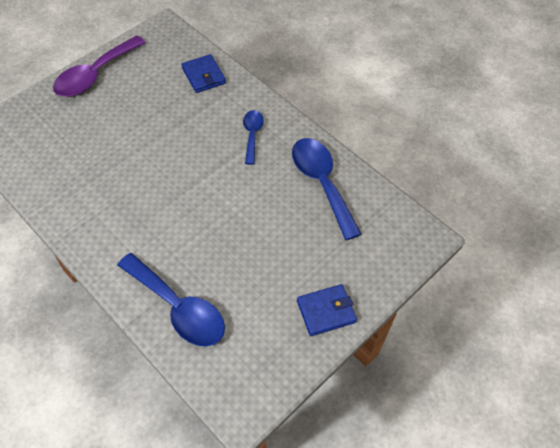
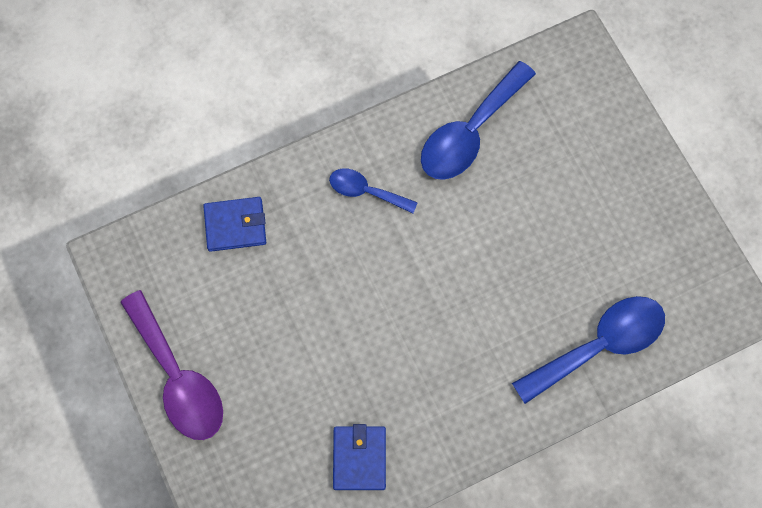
camera: 70 degrees left, 15 degrees up
(321, 183) = (470, 132): blue spoon -> blue spoon turned 45 degrees counterclockwise
(326, 311) = (645, 186): blue wallet -> blue wallet (359, 458)

